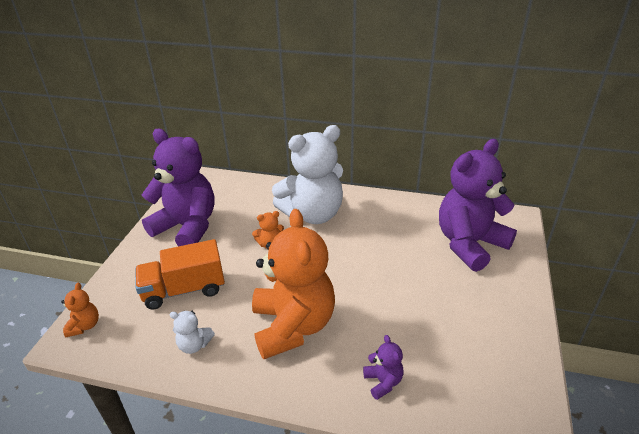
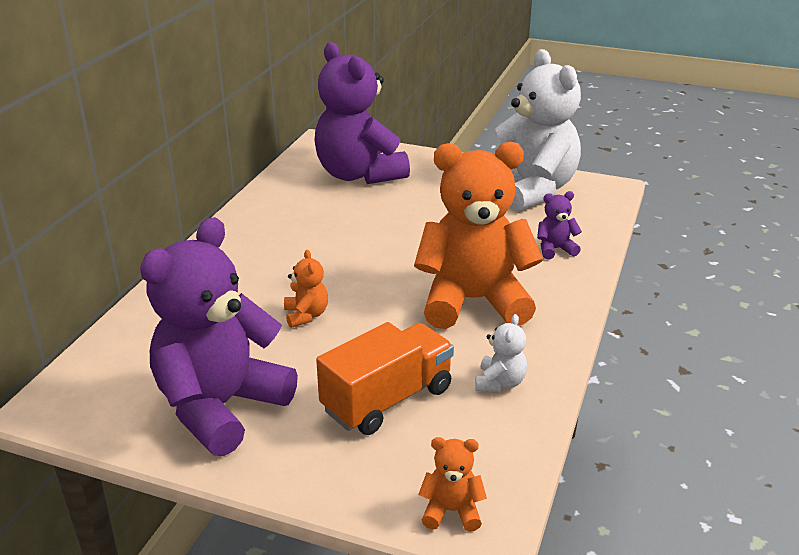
camera: 85 degrees left, 5 degrees down
(184, 290) = (387, 400): orange truck -> orange truck turned 120 degrees counterclockwise
(313, 214) = (248, 274): white teddy bear -> white teddy bear (531, 190)

